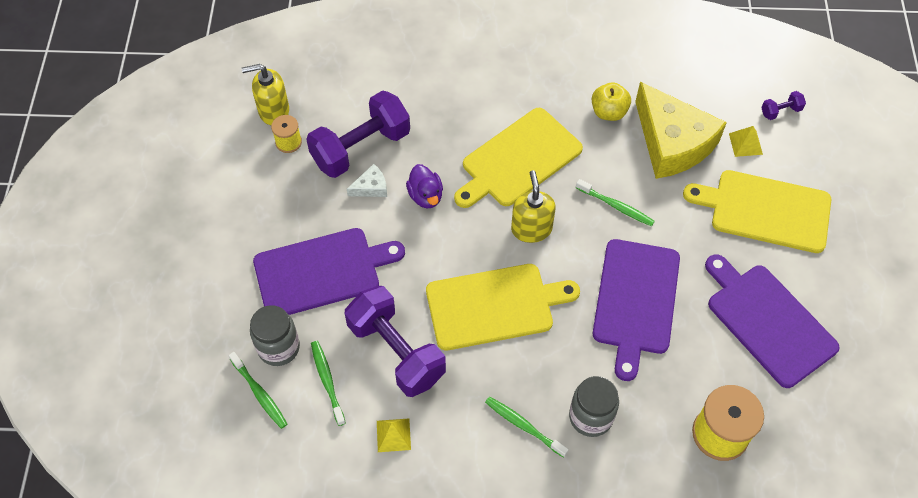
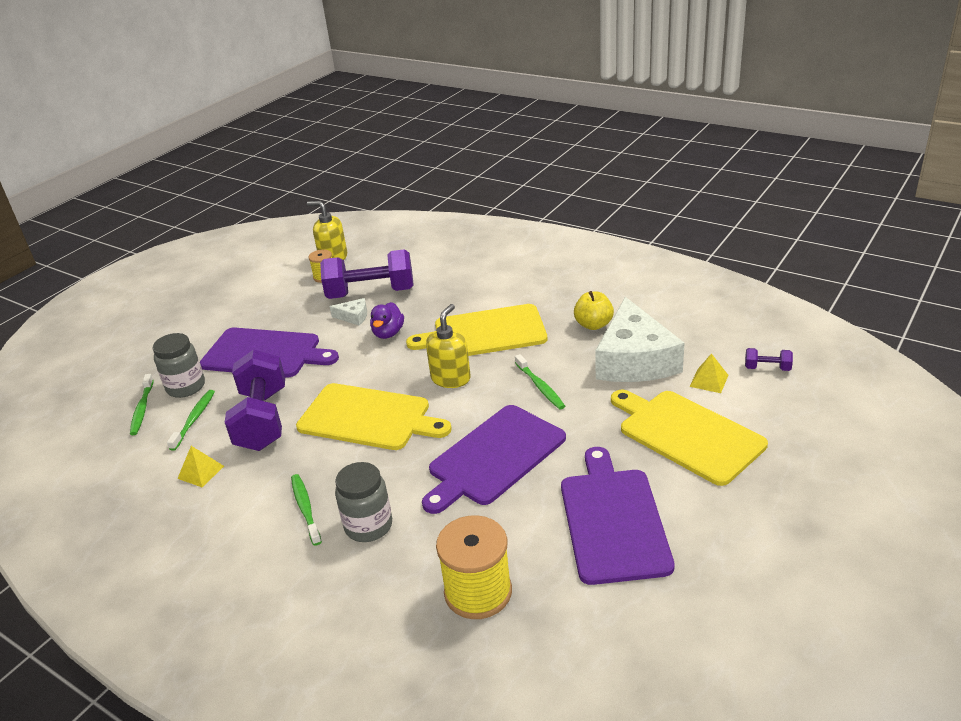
camera: 35 degrees right, 25 degrees down
(672, 142) = (634, 360): yellow cheese -> white cheese

